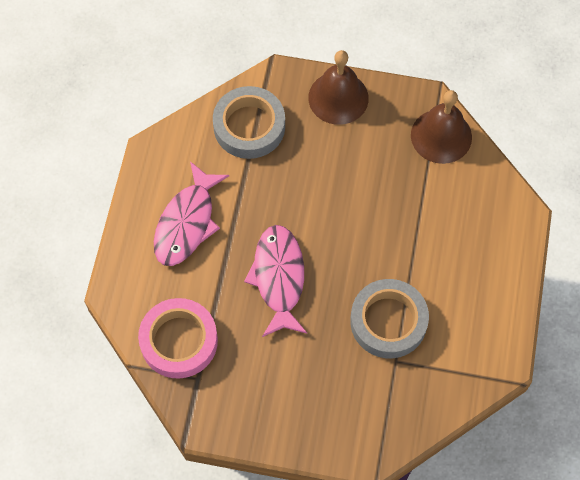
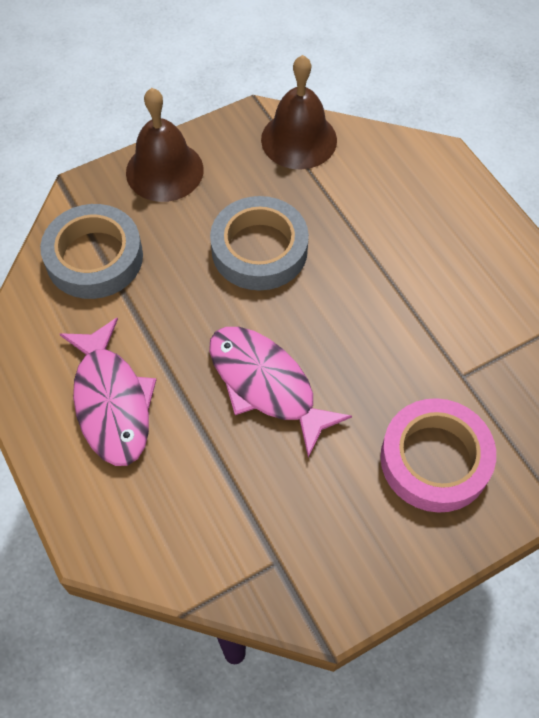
camera: 40 degrees left, 5 degrees down
(179, 341) = (217, 538): pink tape -> pink tape (435, 459)
(388, 321) = (418, 343): grey tape -> grey tape (259, 249)

